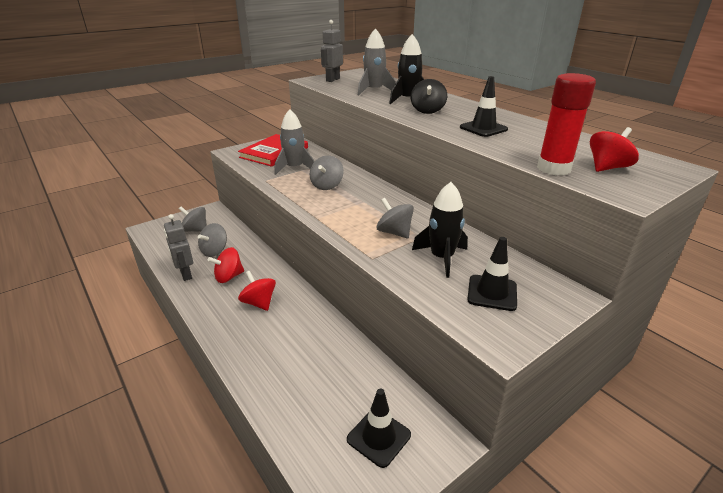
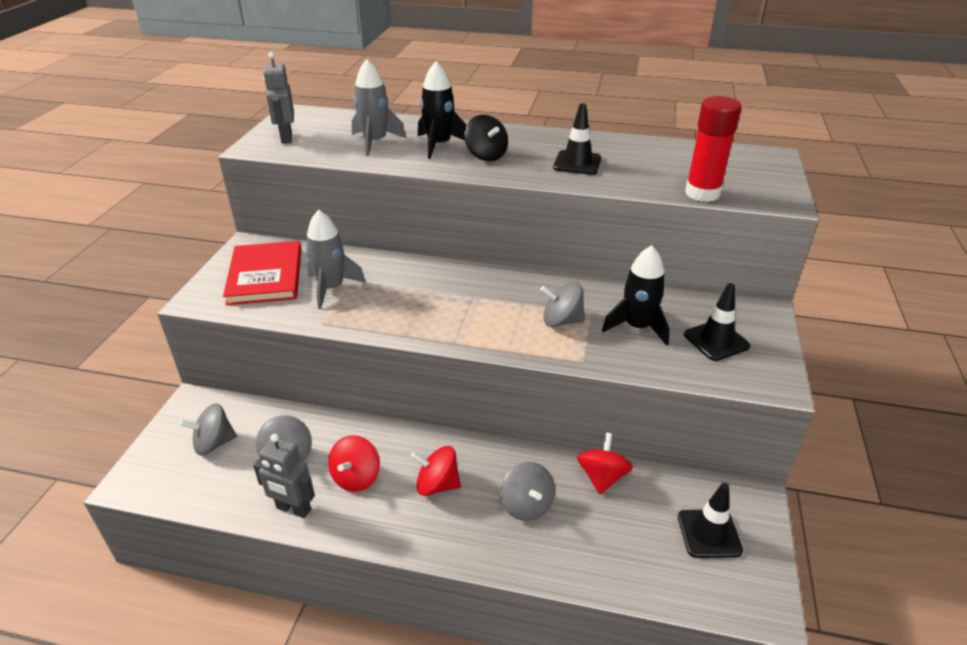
camera: 40 degrees left, 5 degrees up
(327, 185) = (409, 295): grey spinning top -> grey spinning top (526, 505)
(607, 168) = (734, 176): red spinning top -> red spinning top (602, 477)

